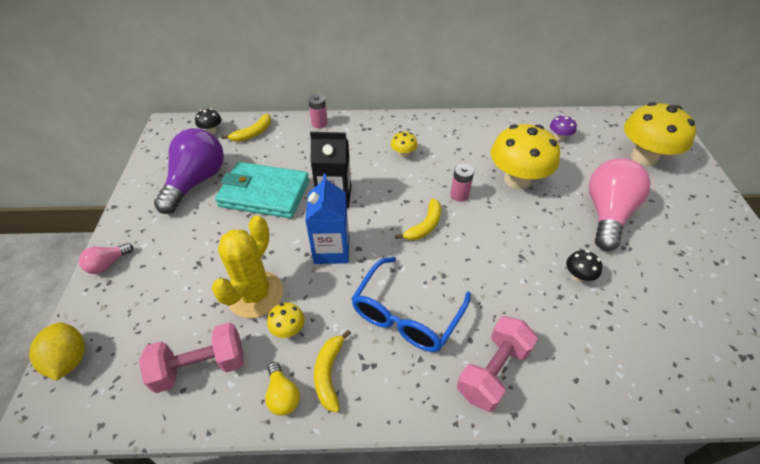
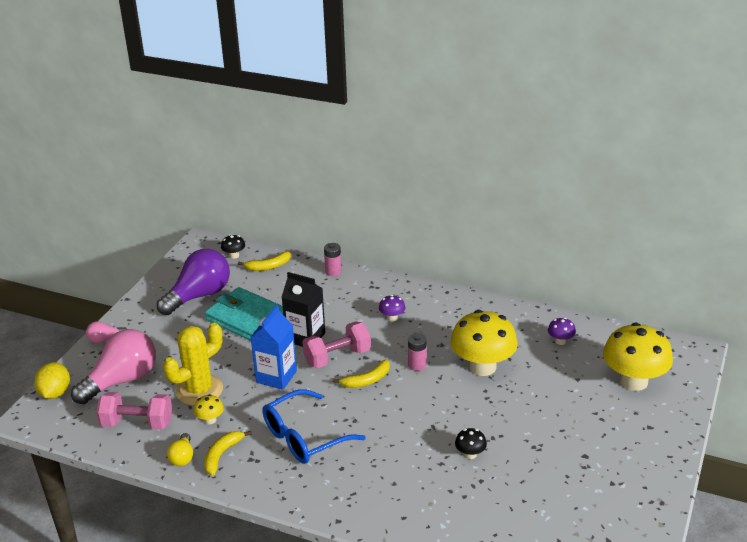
camera: 25 degrees right, 15 degrees down
(403, 154) = (392, 318): yellow mushroom -> purple mushroom
(493, 371) = (343, 492): pink dumbbell -> pink dumbbell (337, 357)
(607, 214) = (544, 417): pink light bulb -> pink light bulb (122, 381)

